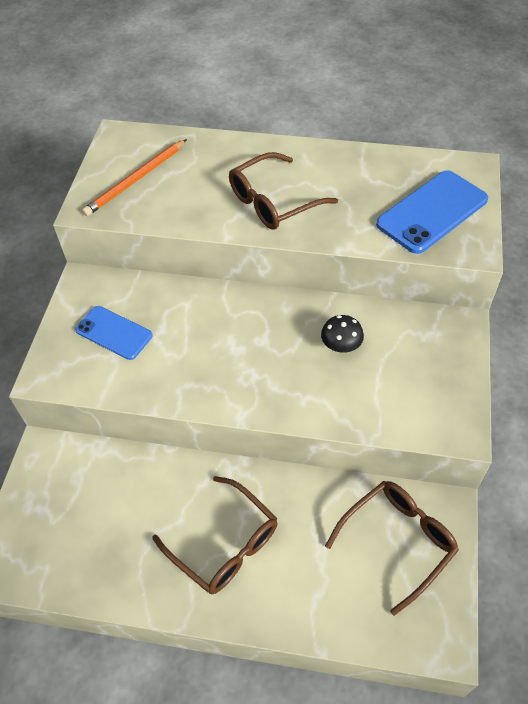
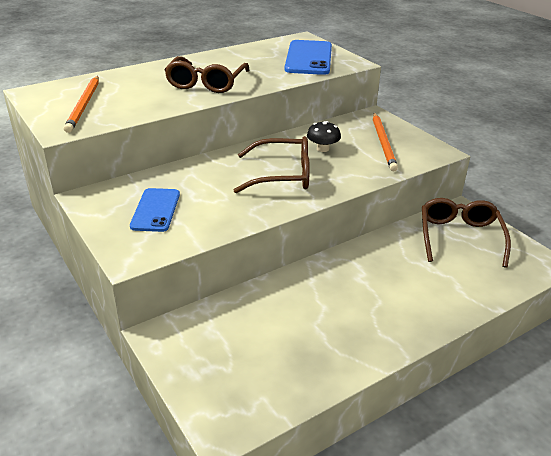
camera: 45 degrees left, 20 degrees down
(114, 333) = (156, 210): blue phone -> blue phone turned 75 degrees counterclockwise
(224, 543) = (370, 299): brown glasses -> brown glasses (282, 175)
(414, 377) = (383, 143): none -> orange pencil

